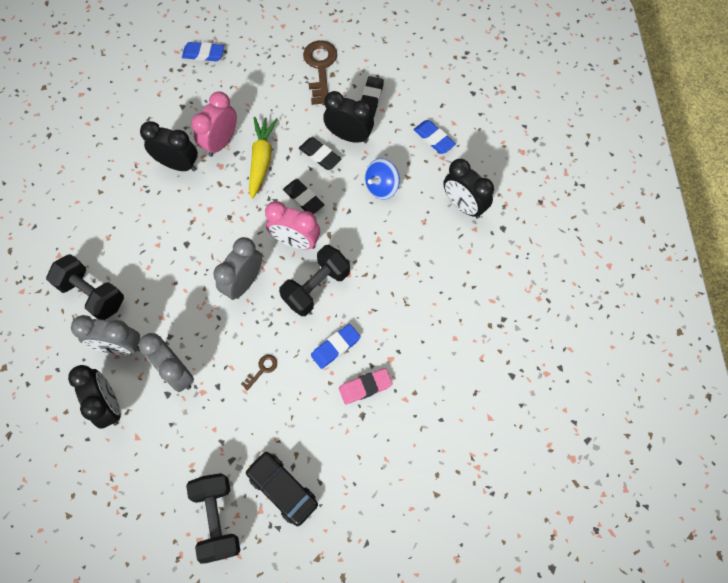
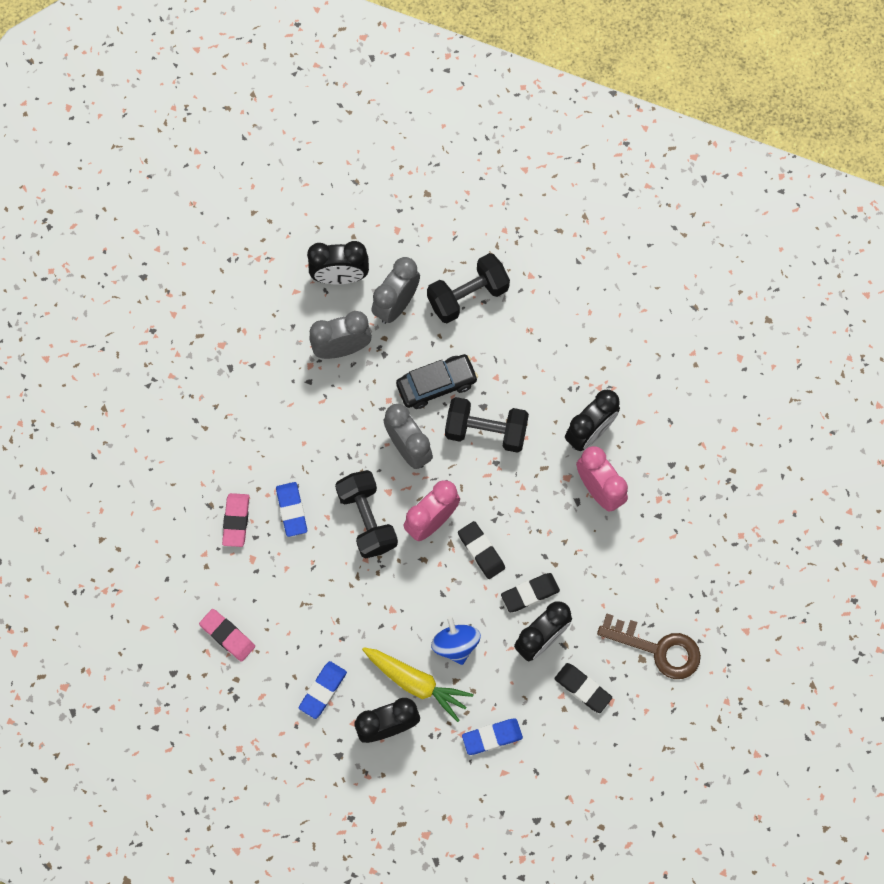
camera: 115 degrees right, 5 degrees up
(203, 54) = (740, 517): blue eraser -> blue eraser (323, 690)
(217, 519) = (183, 336): black dumbbell -> black dumbbell (486, 431)
(261, 159) = (554, 526): yellow carrot -> yellow carrot (417, 683)
(262, 369) = (304, 429): brown key -> none
(283, 489) = (179, 403): black car -> black car (436, 384)
(303, 199) = (481, 551): black eraser -> black eraser turned 75 degrees clockwise
(460, 348) = (227, 636): none -> pink eraser

